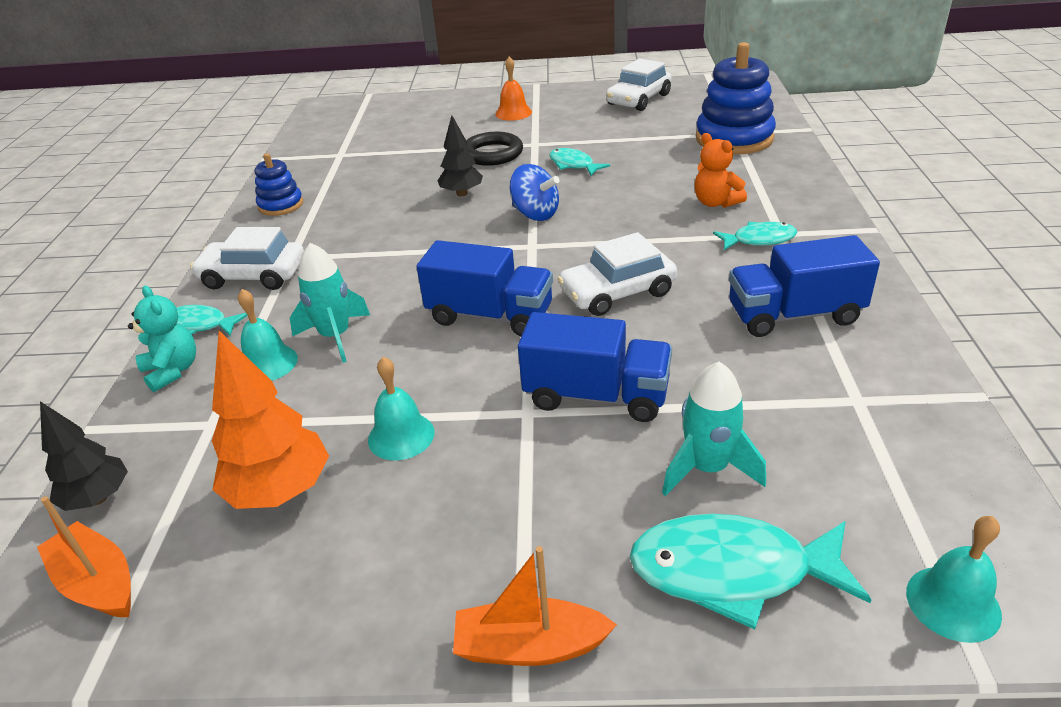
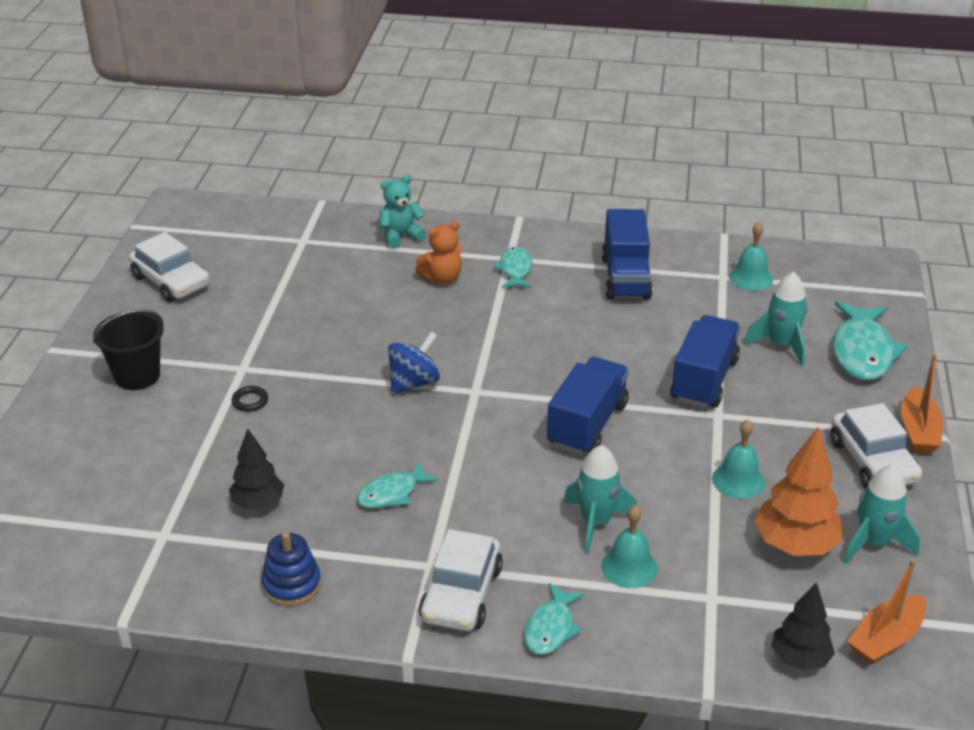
camera: 85 degrees left, 0 degrees up
(172, 371) = (628, 638): turquoise teddy bear -> turquoise teddy bear (400, 236)
(273, 574) = (873, 543): none -> turquoise rocket
(462, 193) = (341, 430): black tree -> black tree (258, 503)
(492, 154) = (250, 401): black ring -> black ring, size x0.48
(513, 113) = (137, 376): orange bell -> black bucket
(573, 165) = (315, 347): turquoise fish -> turquoise fish (392, 493)
(617, 292) = (571, 352): white car -> white car (872, 461)
(734, 139) = (317, 243): blue stacking toy -> none
(953, 603) = (879, 289): turquoise bell -> turquoise bell (750, 278)

